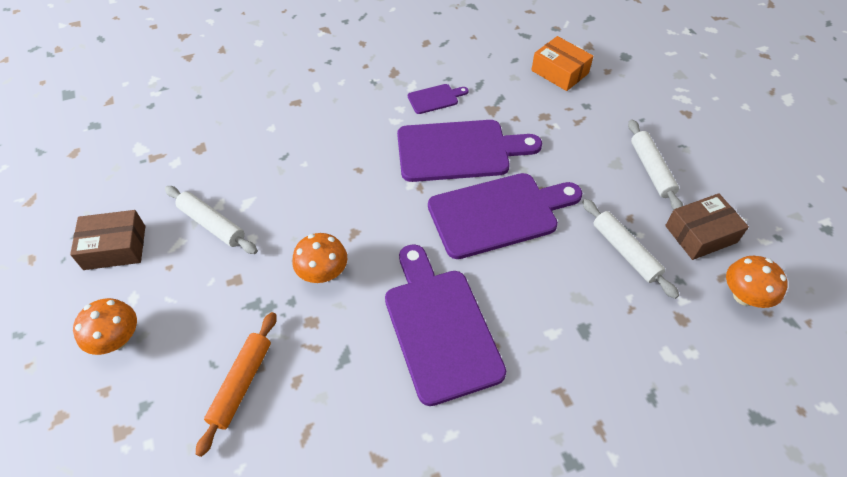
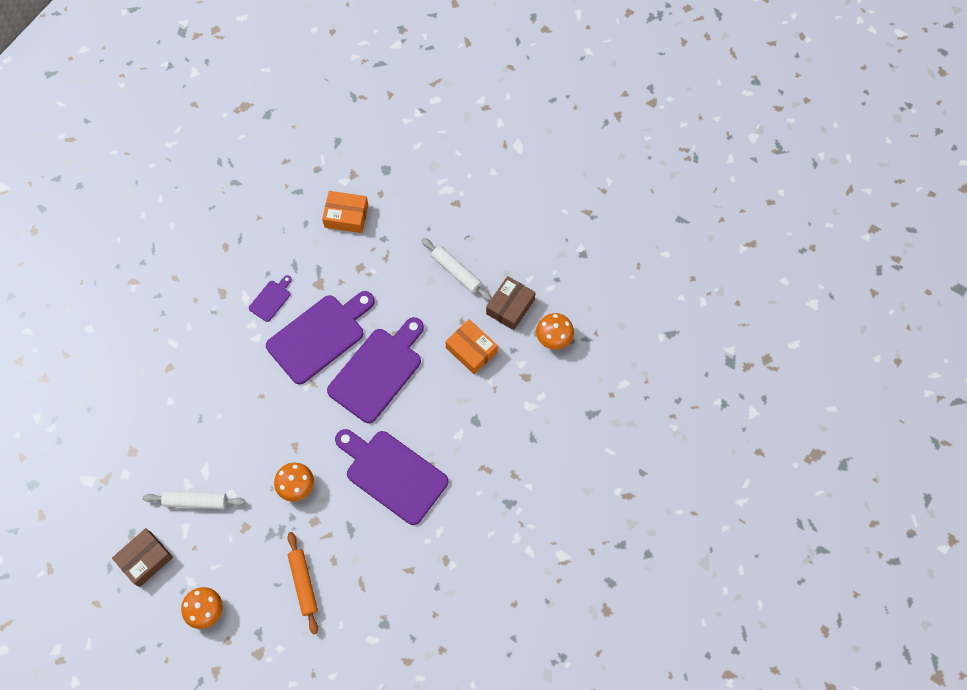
camera: 35 degrees left, 15 degrees up
(625, 252) = (471, 350): white rolling pin -> orange box

